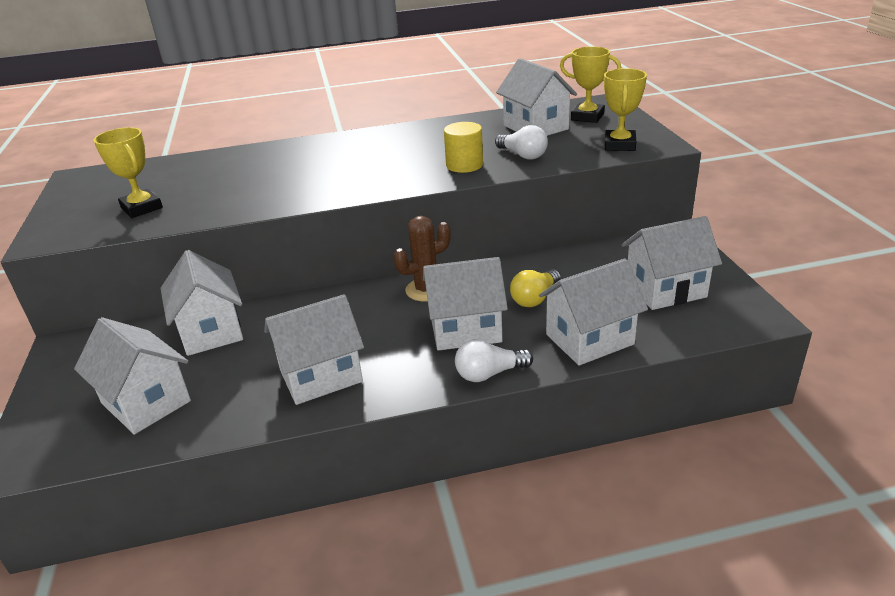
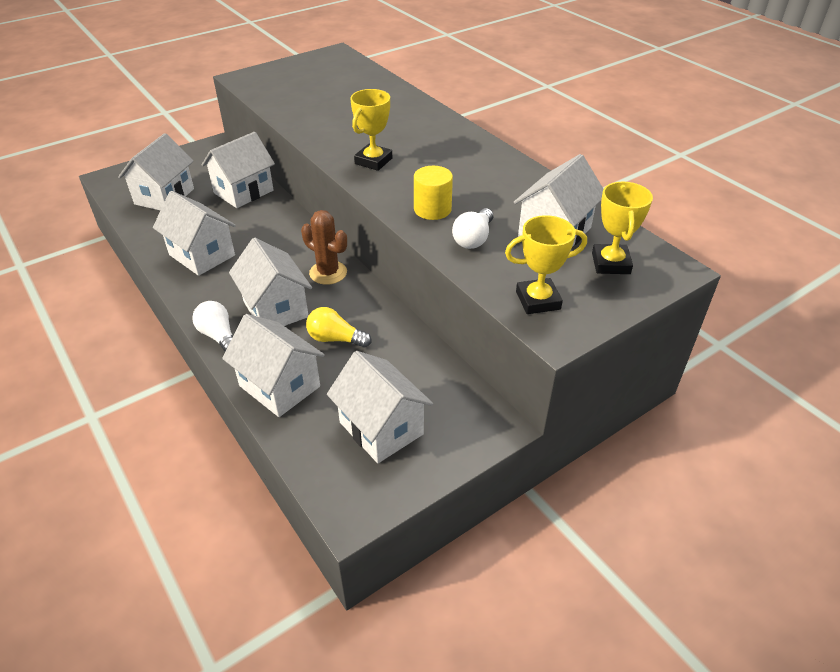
camera: 65 degrees right, 10 degrees up
(142, 208) = (295, 92): yellow trophy -> yellow trophy (373, 161)

